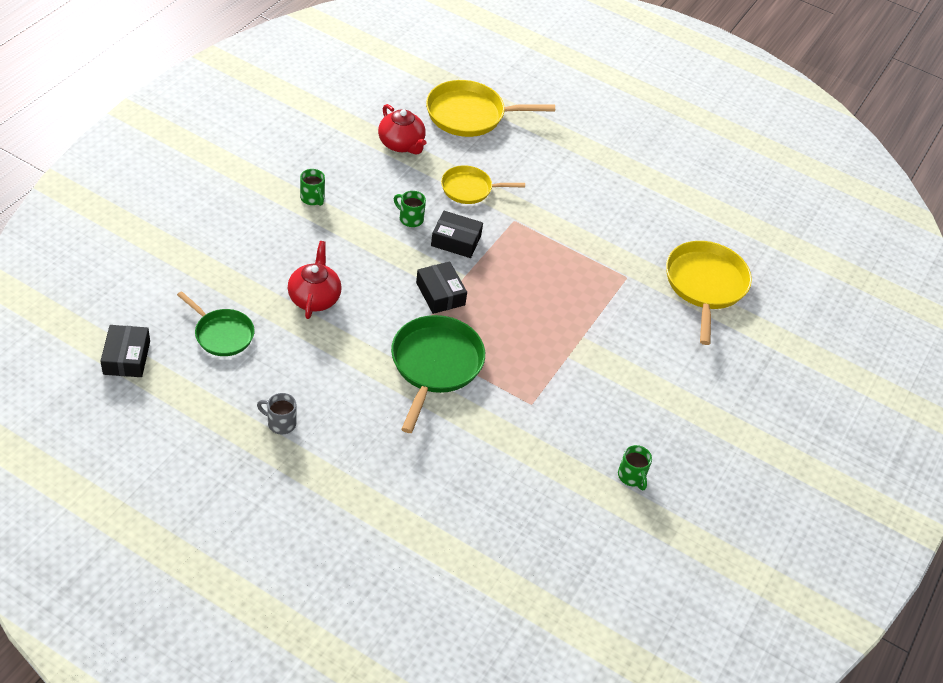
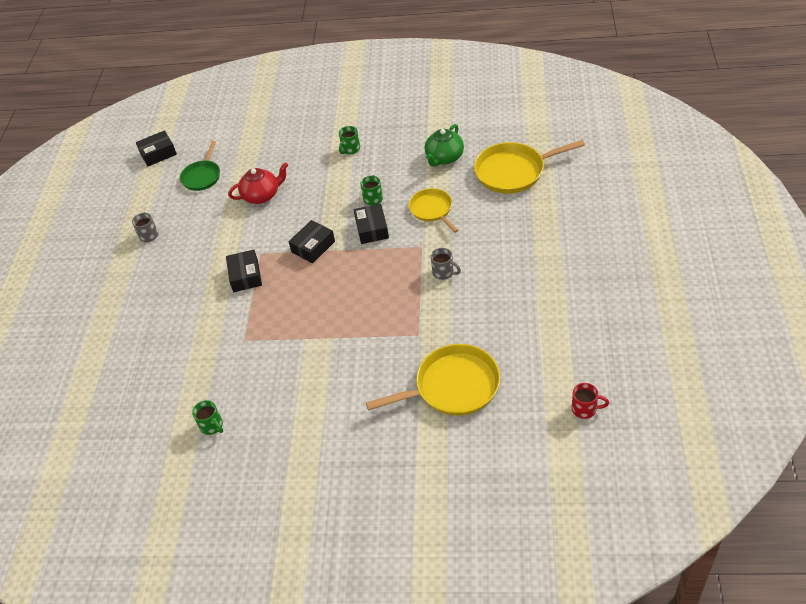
camera: 75 degrees right, 0 degrees up
(401, 144) = (444, 158): red teapot -> green teapot
(435, 365) = (245, 276): green pan -> black box
(469, 115) = (513, 172): yellow pan -> yellow pan turned 75 degrees counterclockwise
(562, 223) = (444, 272): none -> grey mug
(632, 476) = (212, 426): green mug -> green mug turned 90 degrees counterclockwise
(783, 223) = (585, 409): none -> red mug

